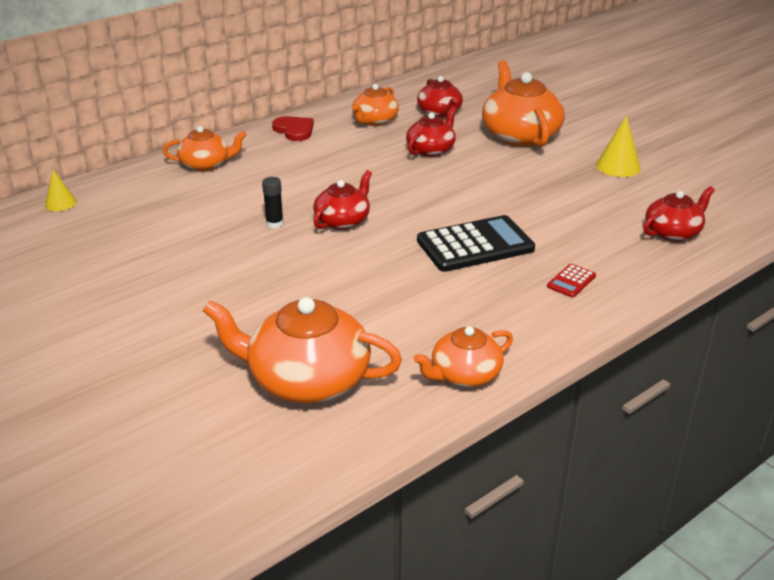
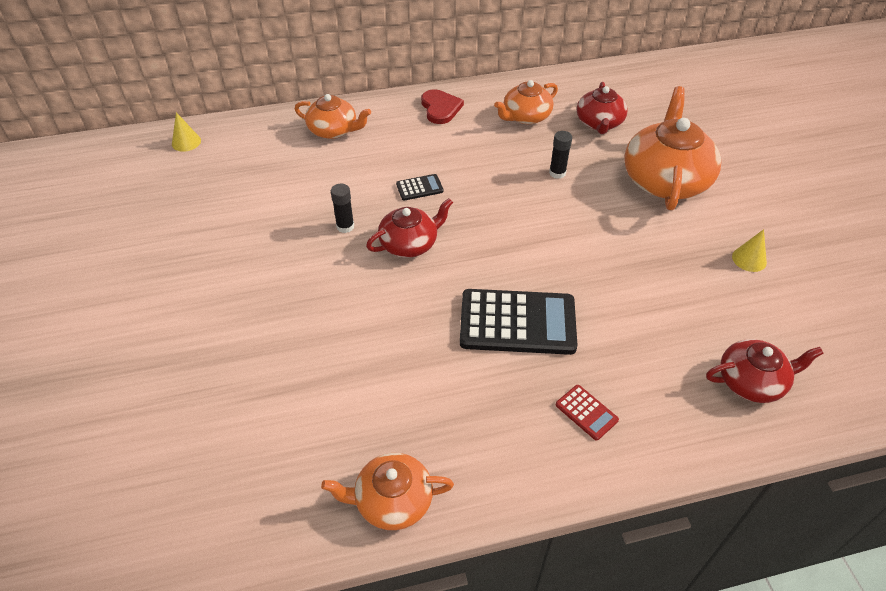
camera: 25 degrees right, 15 degrees up
(306, 379) = (245, 442): orange teapot -> none
(320, 184) = (419, 188): none -> black calculator
(431, 149) = (557, 173): red teapot -> black glue stick
(571, 281) = (586, 412): red calculator -> red calculator turned 105 degrees counterclockwise
(618, 166) = (749, 259): yellow cone -> yellow cone, size x0.65

